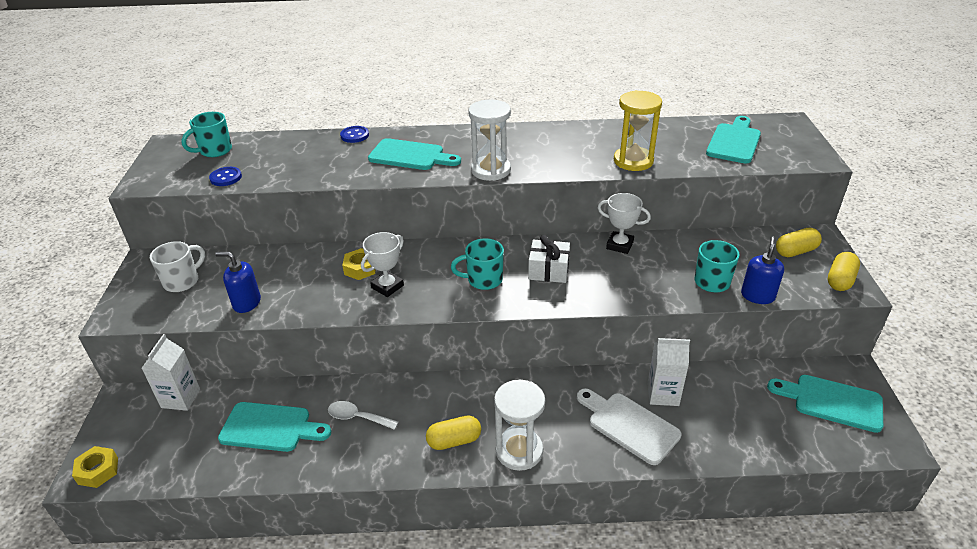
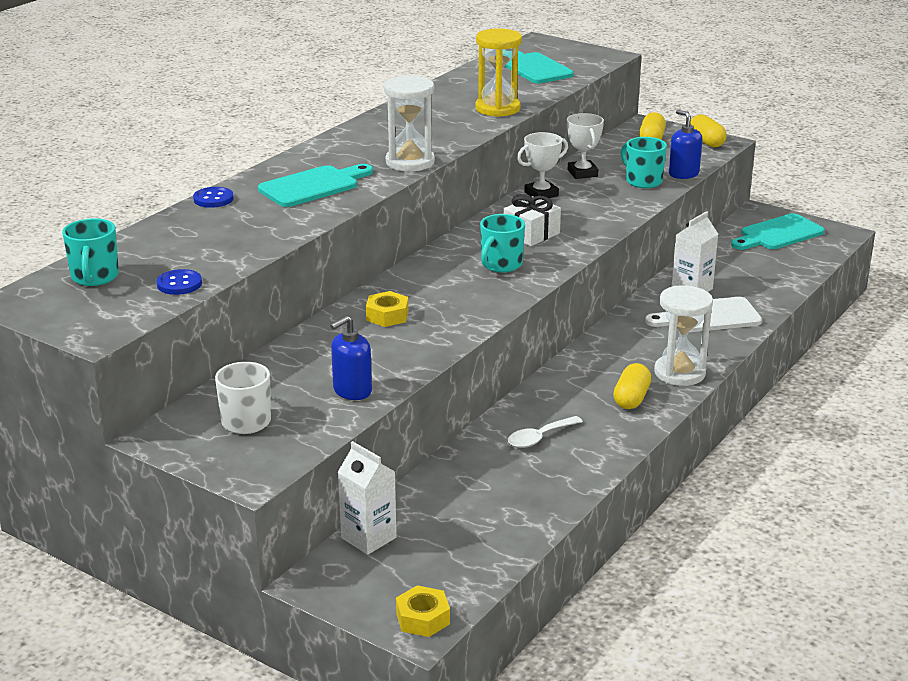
camera: 55 degrees left, 10 degrees down
(270, 427) = (491, 491): turquoise cutting board -> none
(387, 286) = (440, 311): white trophy -> white trophy (582, 173)

